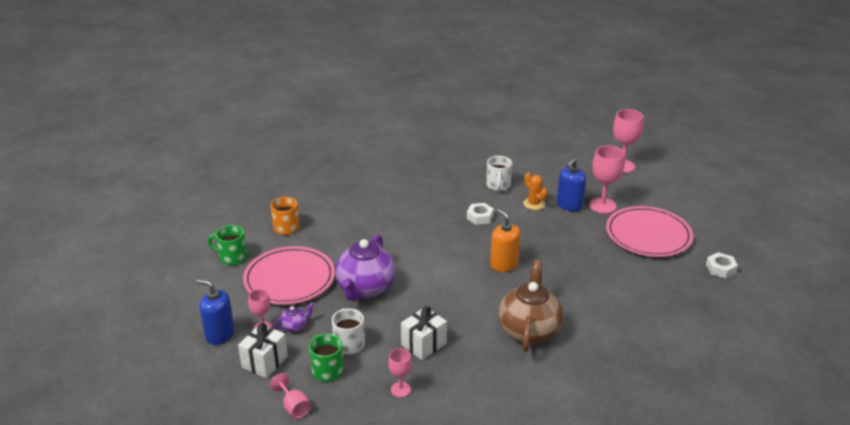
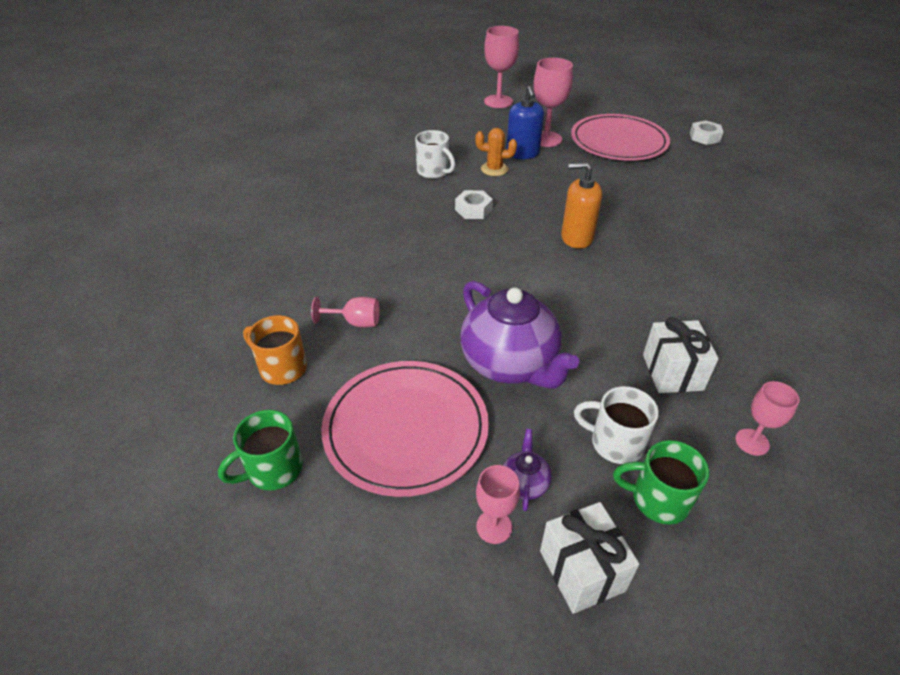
camera: 50 degrees left, 10 degrees up
(220, 334) = (457, 599): blue soap dispenser -> none
(294, 407) = (722, 590): pink goblet -> pink goblet (355, 322)
(529, 330) = (709, 280): brown teapot -> none

